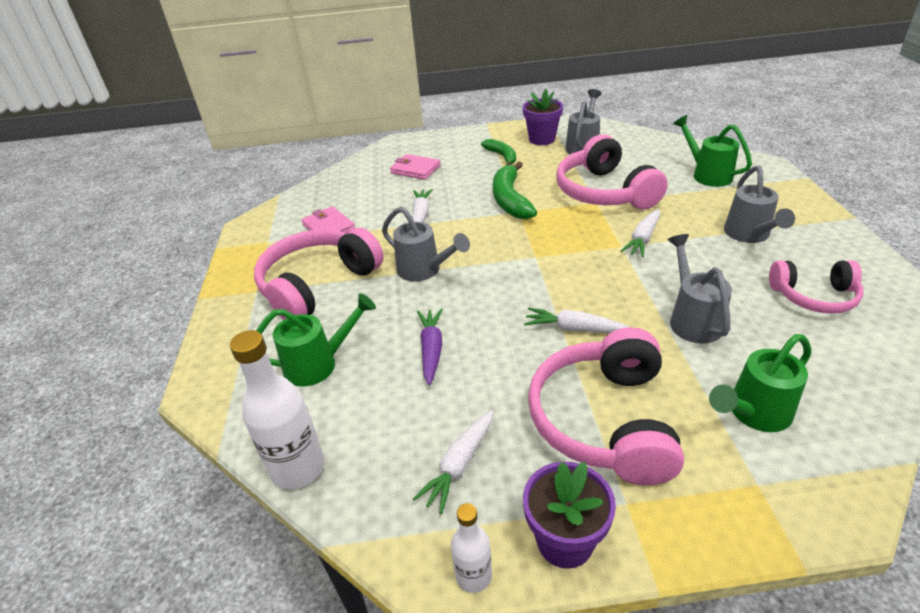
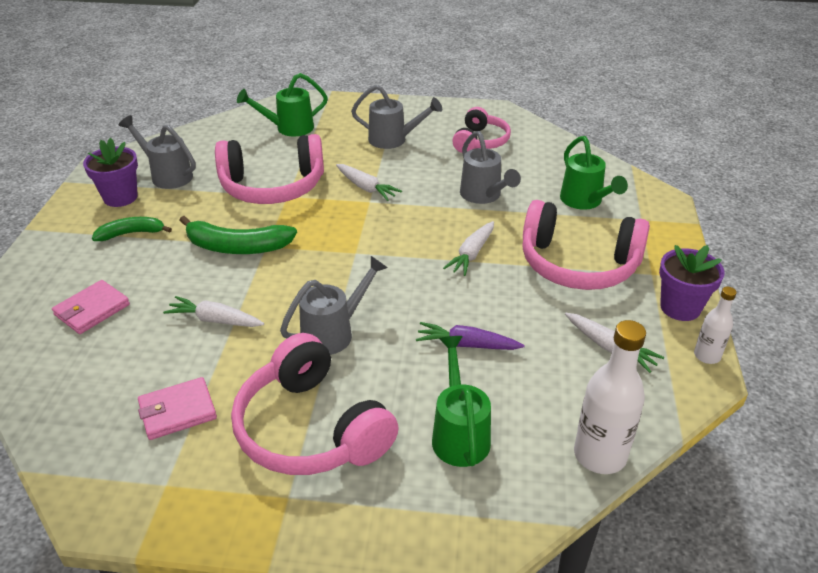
camera: 80 degrees left, 0 degrees up
(692, 319) = (483, 196): grey watering can -> grey watering can turned 120 degrees counterclockwise

